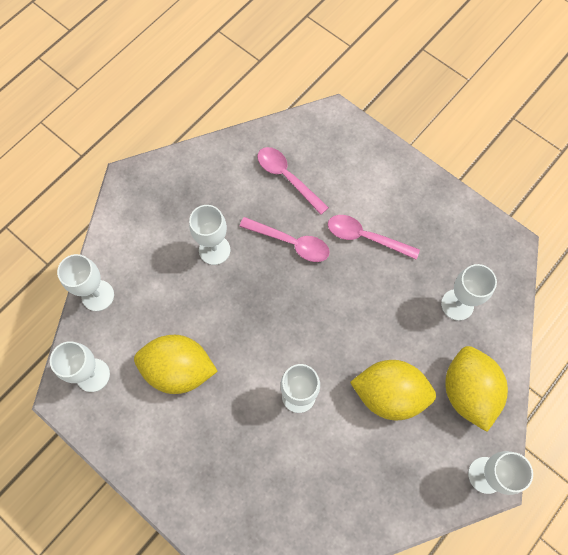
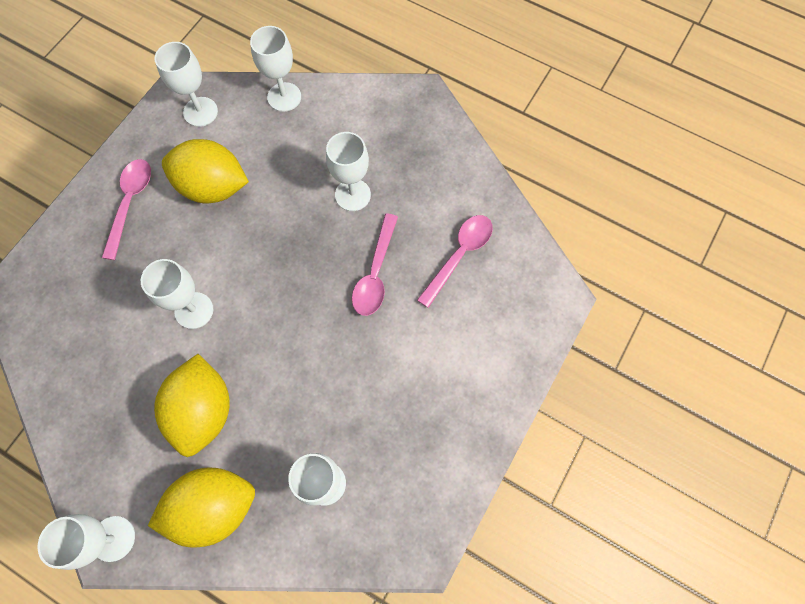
camera: 80 degrees right, 0 degrees up
(179, 369) = (213, 187): yellow lemon -> yellow lemon turned 75 degrees counterclockwise
(365, 237) = (397, 357): pink spoon -> pink spoon (130, 203)

